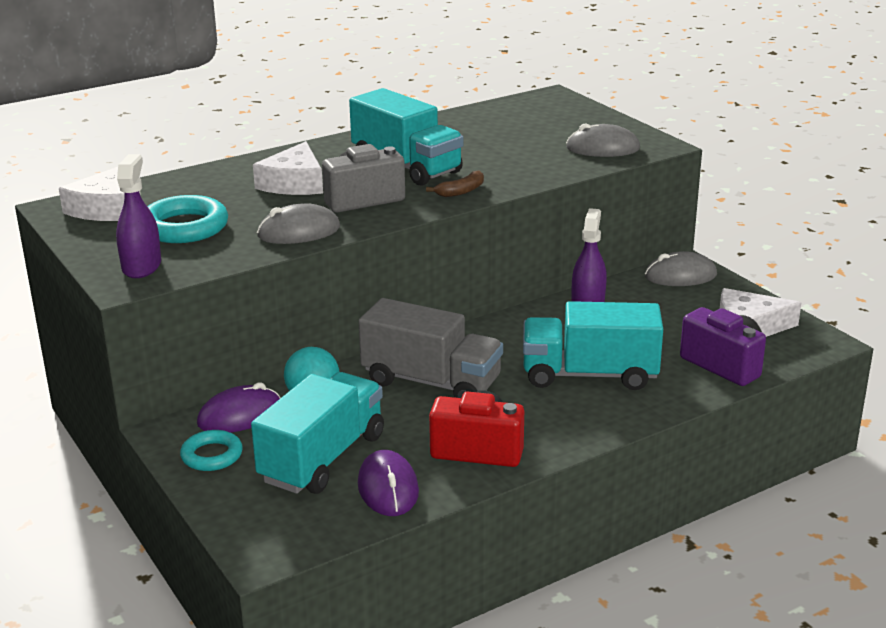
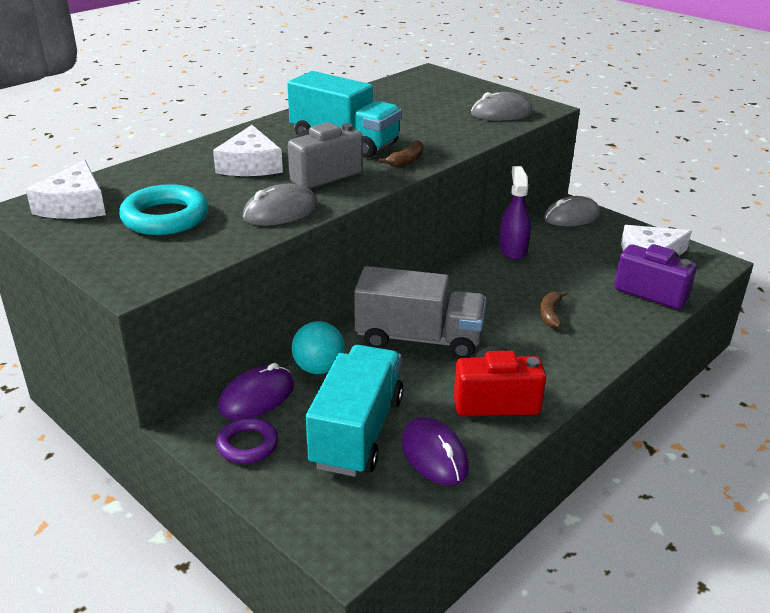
camera: 15 degrees left, 5 degrees up
(141, 266) = (141, 263): purple spray bottle -> none
(212, 455) = (247, 445): turquoise ring -> purple ring
(589, 375) = (550, 314): turquoise truck -> brown banana

